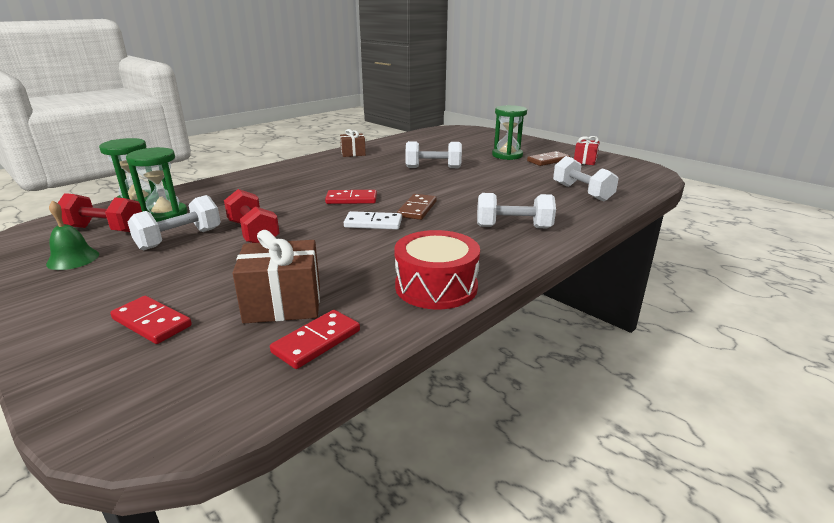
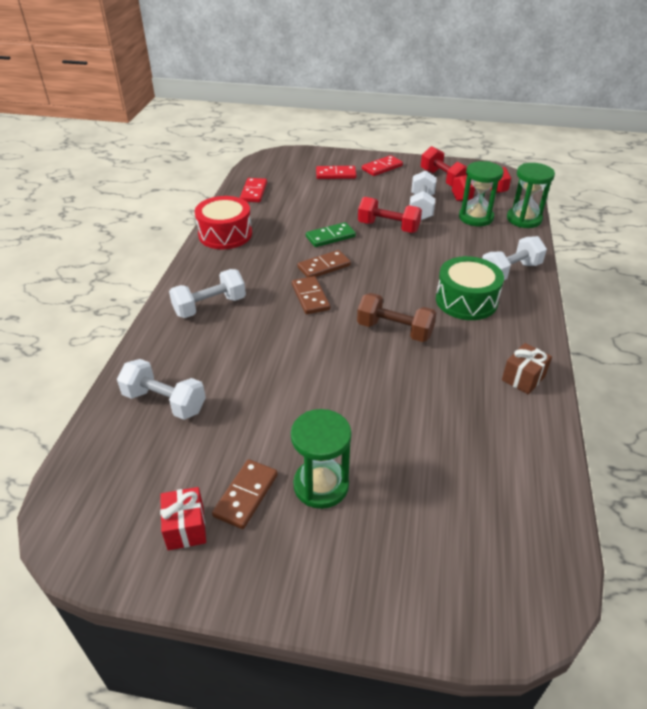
camera: 145 degrees right, 15 degrees up
(73, 259) = (443, 179): green bell -> red dumbbell
(283, 304) = (293, 199): brown gift -> none
(311, 179) = (466, 300): none -> green drum
(323, 243) = (330, 237): none -> green domino
(351, 199) = (381, 287): red domino -> red domino (382, 168)
(373, 223) = (324, 266): white domino -> brown domino
(386, 180) = (394, 330): none -> brown dumbbell
(433, 168) = (381, 385): white dumbbell -> white dumbbell (510, 272)

